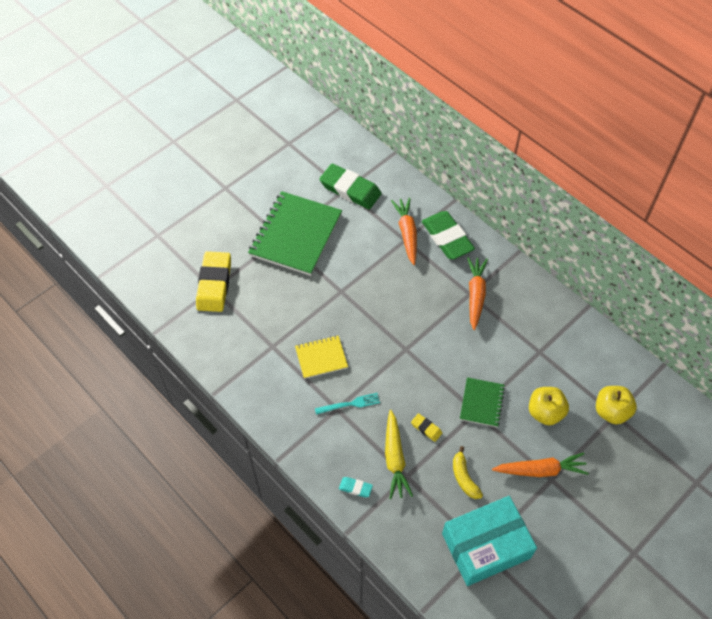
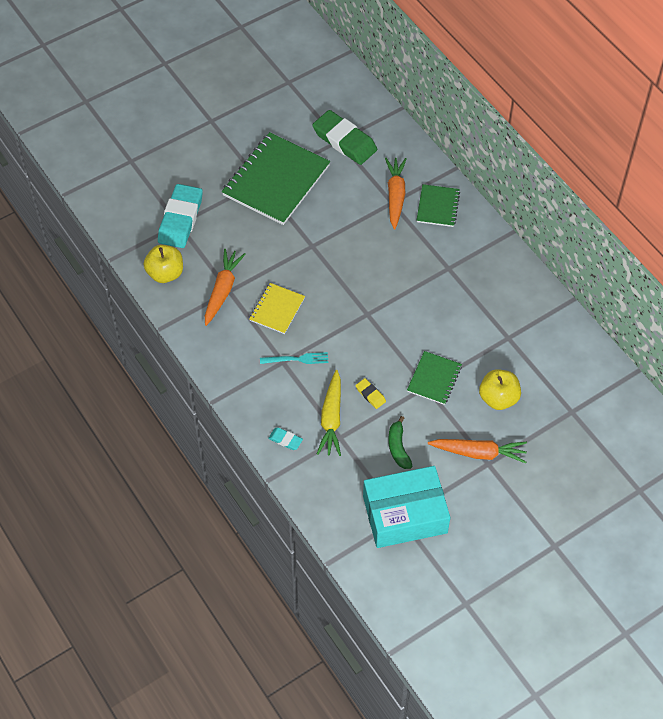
camera: 10 degrees right, 0 degrees up
(214, 284) = (180, 219): yellow eraser -> turquoise eraser
(321, 358) = (277, 309): yellow notebook -> yellow notebook turned 60 degrees counterclockwise
(447, 238) = (437, 207): green eraser -> green notebook
(464, 477) = (398, 447): yellow banana -> green banana
(475, 295) = (454, 270): orange carrot -> orange carrot (222, 290)
(611, 411) = (568, 408): yellow apple -> yellow apple (165, 273)

